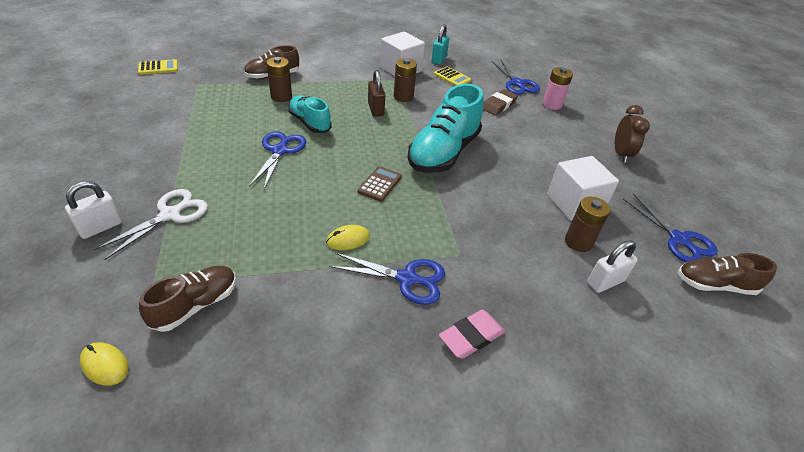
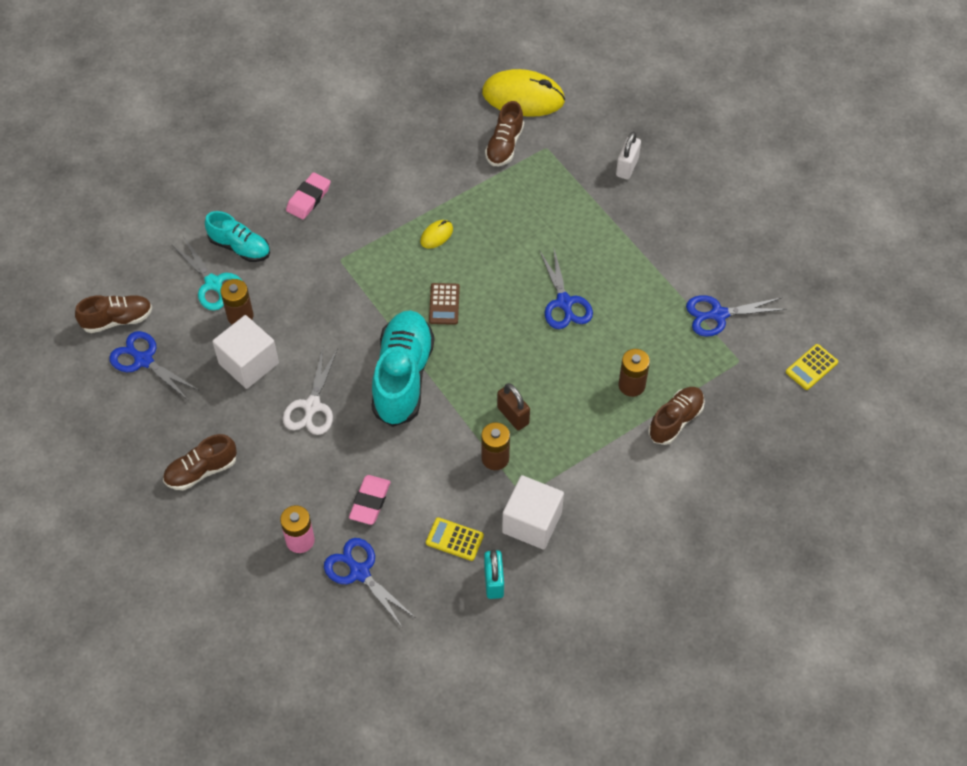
camera: 160 degrees right, 15 degrees up
(105, 365) = (523, 97): yellow mouse -> yellow mouse, size x2.23
(170, 215) = (590, 197): white scissors -> white scissors (312, 406)
(310, 123) = (567, 356): turquoise shoe -> turquoise shoe (240, 247)
(407, 279) = (372, 221): blue scissors -> blue scissors (718, 314)
(499, 105) = (370, 502): brown eraser -> pink eraser
(605, 282) = (213, 283): white padlock -> turquoise scissors
(621, 154) = (201, 471): brown clock -> brown shoe

